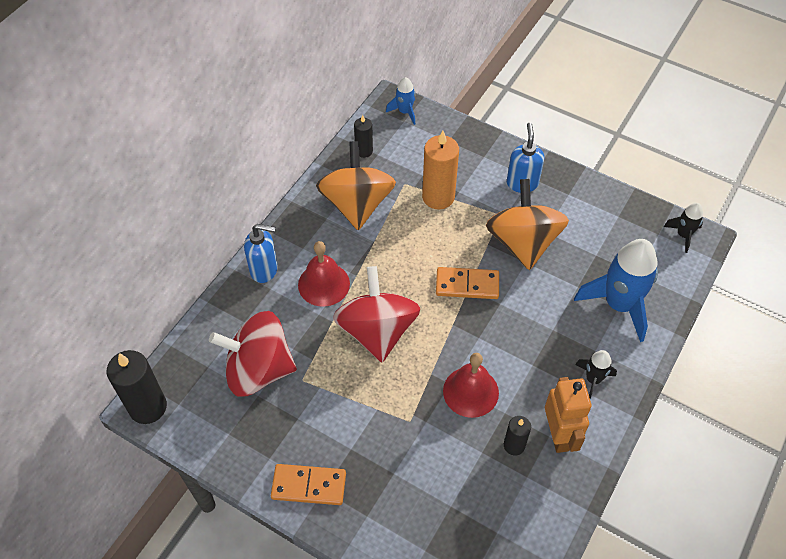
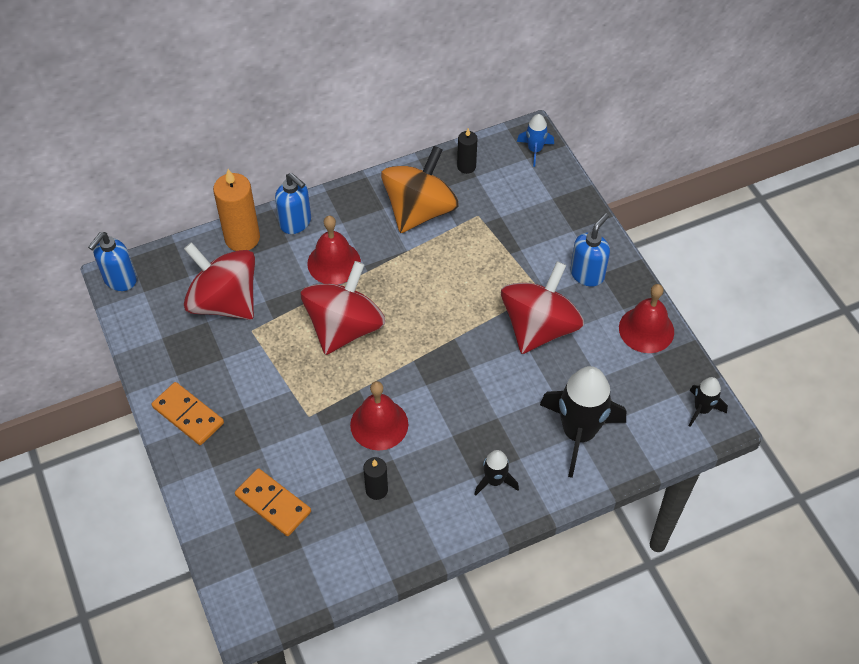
camera: 35 degrees right, 0 degrees up
(148, 407) = (120, 280): black candle -> blue soap dispenser
(438, 197) = (497, 244): orange candle -> orange candle (242, 238)
(467, 285) = (455, 334): orange domino -> orange domino (273, 503)
(523, 242) = (539, 327): orange spinning top -> red spinning top
(559, 435) = (422, 506): orange robot -> none
(597, 200) = (646, 329): none -> red bell
(619, 305) = (578, 433): blue rocket -> black rocket

